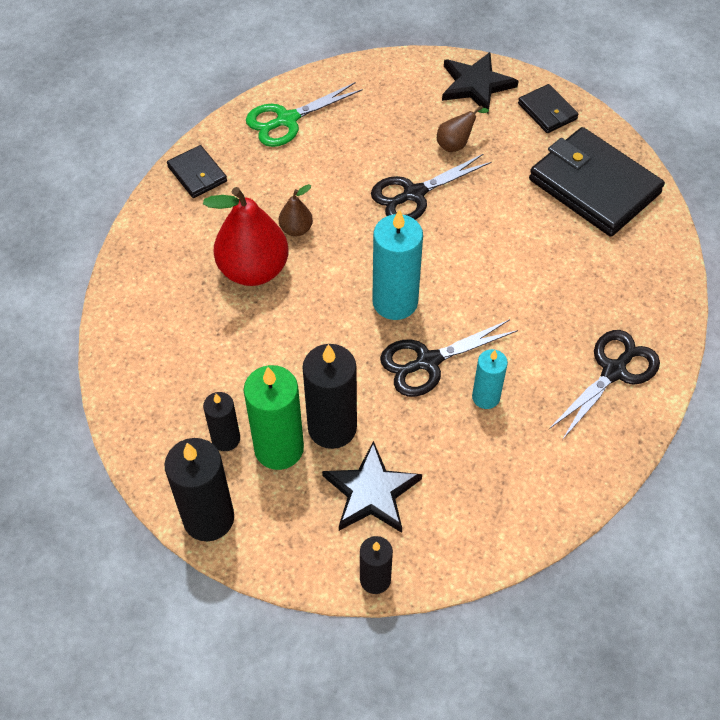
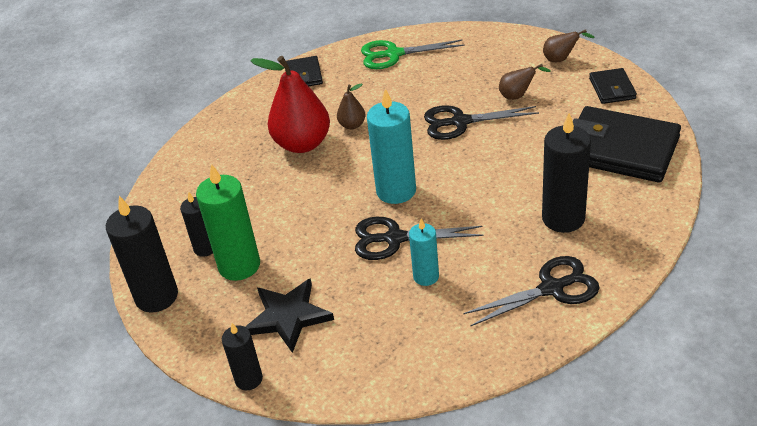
camera: 30 degrees right, 15 degrees down
(332, 428) = (288, 263): black candle -> black candle (563, 218)
(476, 85) = (561, 59): black star -> brown pear
(594, 186) = (620, 149): black wallet -> black wallet turned 45 degrees counterclockwise

